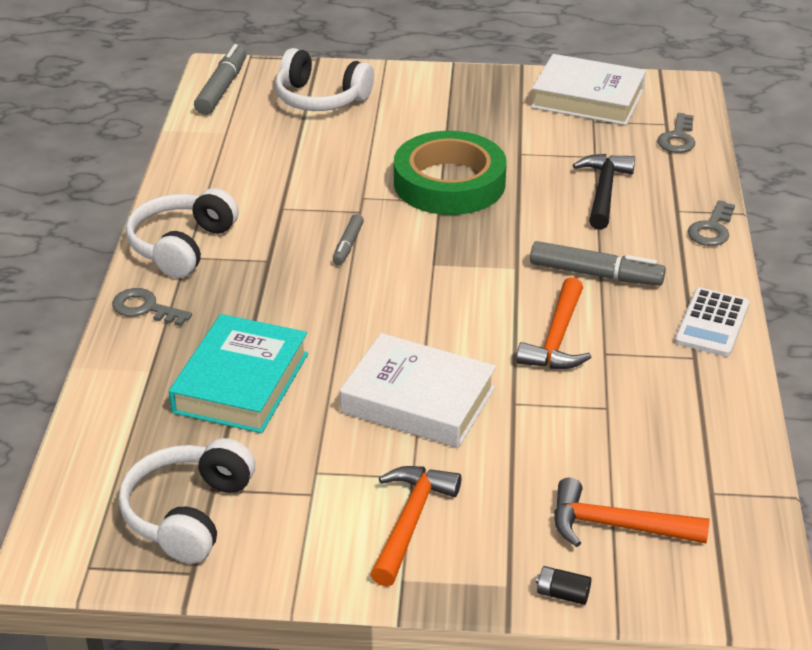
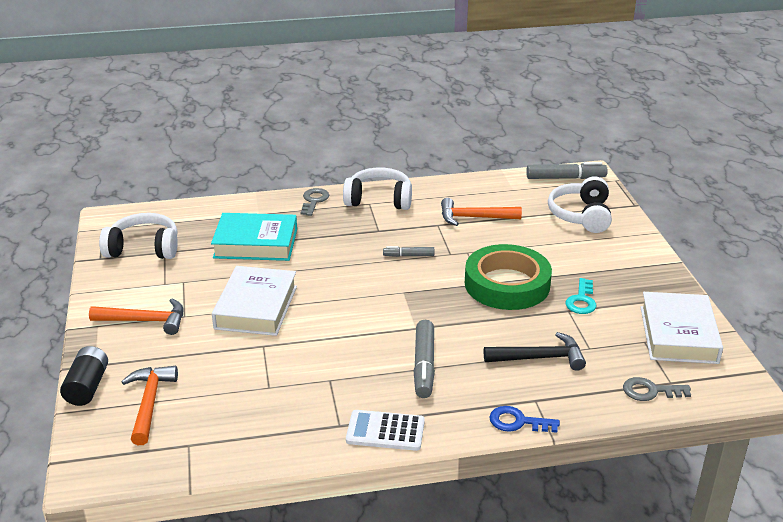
camera: 75 degrees right, 5 degrees down
(504, 140) = (581, 300): none -> turquoise key
(557, 338) = (339, 356): orange hammer -> orange hammer (474, 217)
(562, 594) = (87, 387): black battery -> black battery, size x1.80
(712, 229) = (517, 422): grey key -> blue key

